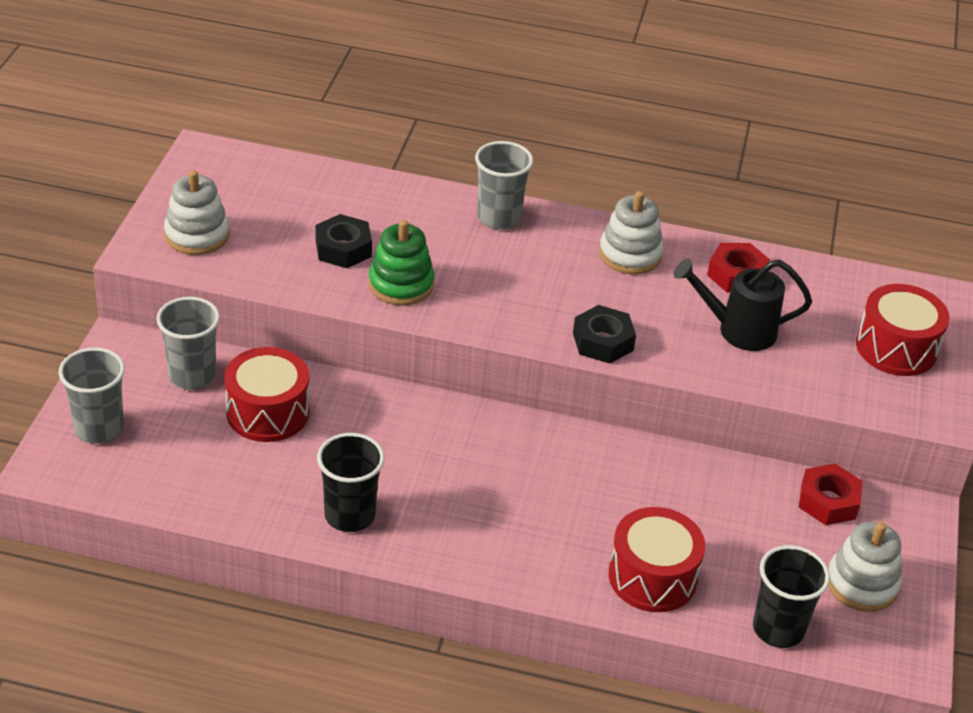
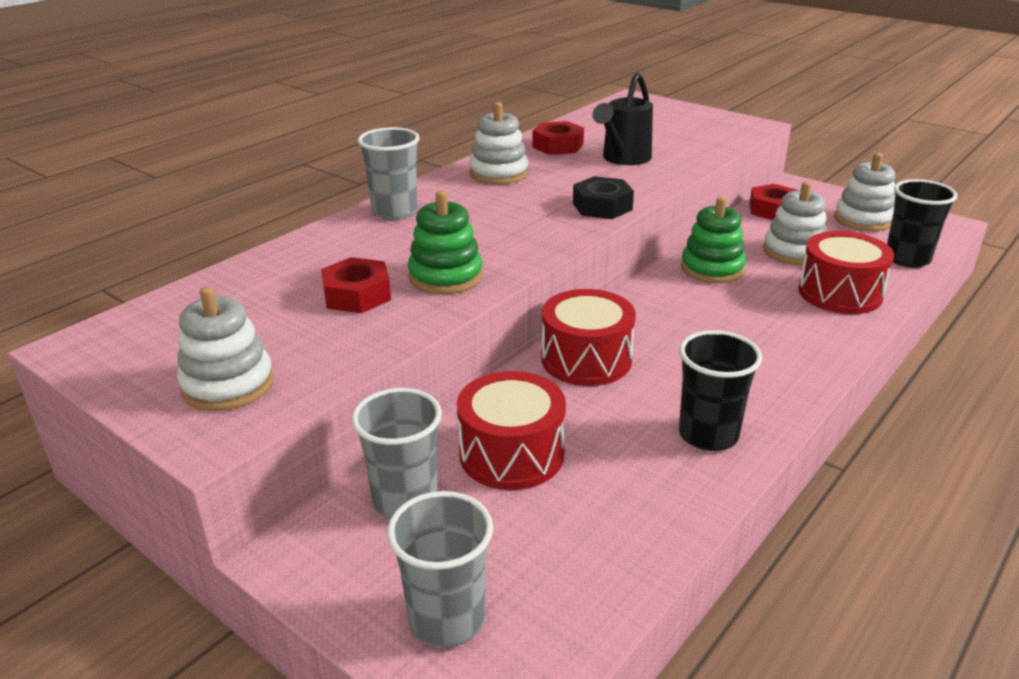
camera: 60 degrees left, 10 degrees down
(343, 249) = (357, 295): black nut -> red nut
(640, 473) = (712, 269): none -> green stacking toy
(726, 531) = (794, 252): none -> white stacking toy
(896, 348) = (675, 120): red drum -> red drum (586, 359)

